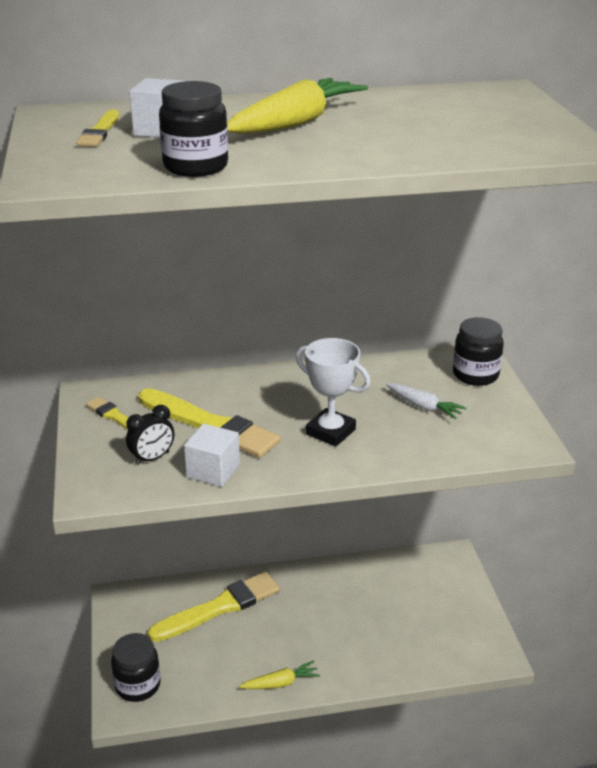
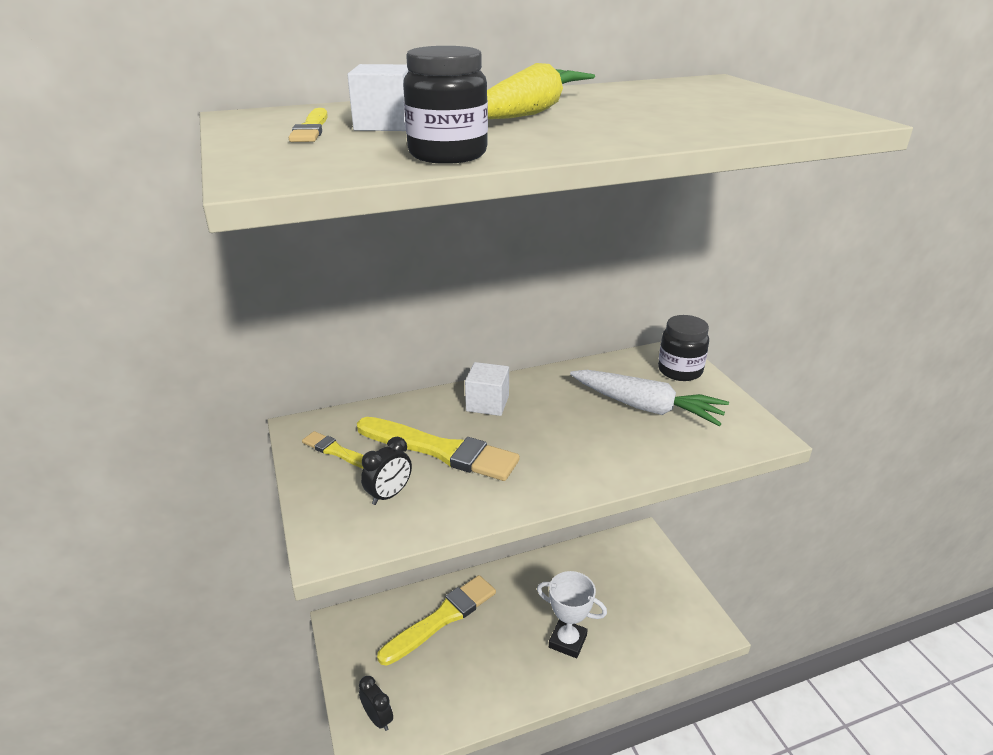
camera: 10 degrees left, 0 degrees up
(138, 685) = (378, 718): black jar -> black clock
(213, 470) = (459, 501): white cube -> white cube (487, 403)
(280, 683) = (520, 692): yellow carrot -> none
(330, 432) = (566, 443): white trophy -> white trophy (567, 641)
(424, 407) = (646, 407): white carrot -> white carrot, size x1.84

